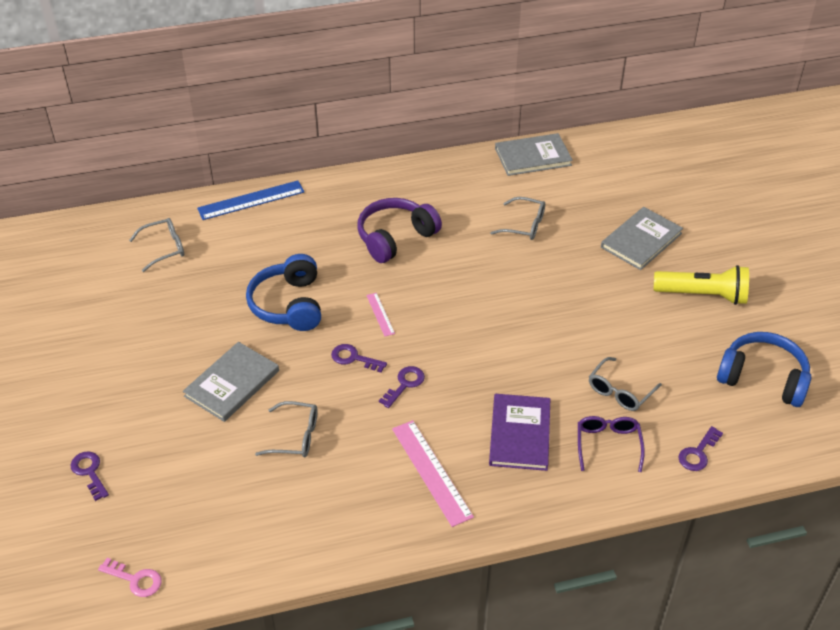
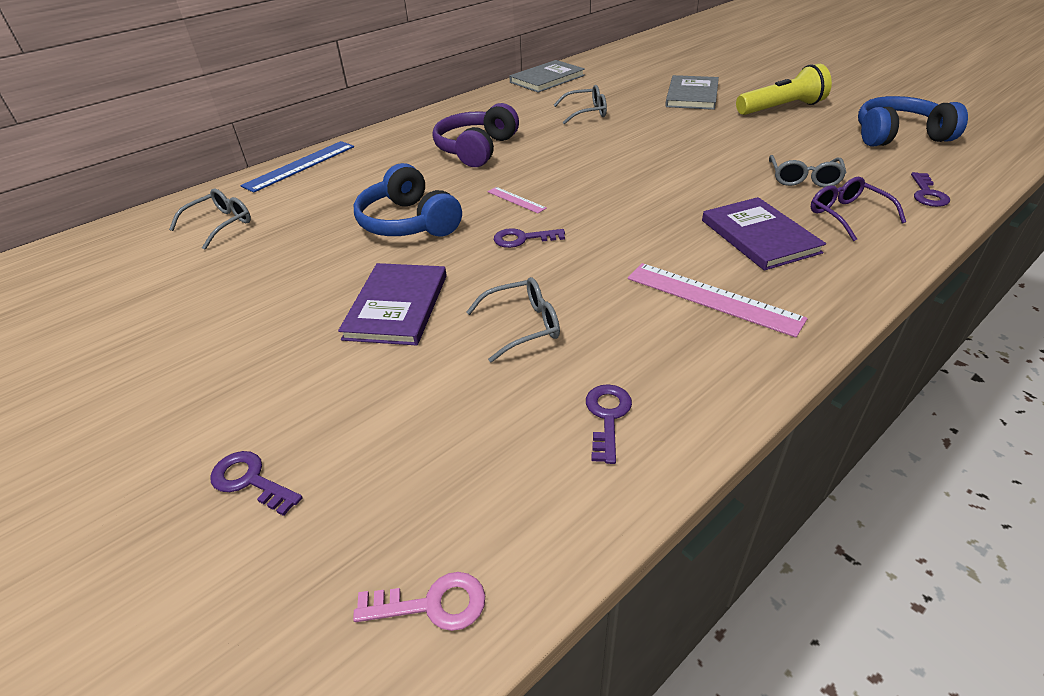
camera: 25 degrees left, 5 degrees down
(232, 383) = (397, 306): grey book -> purple book
(404, 384) = (599, 240): purple key -> purple key (607, 417)

